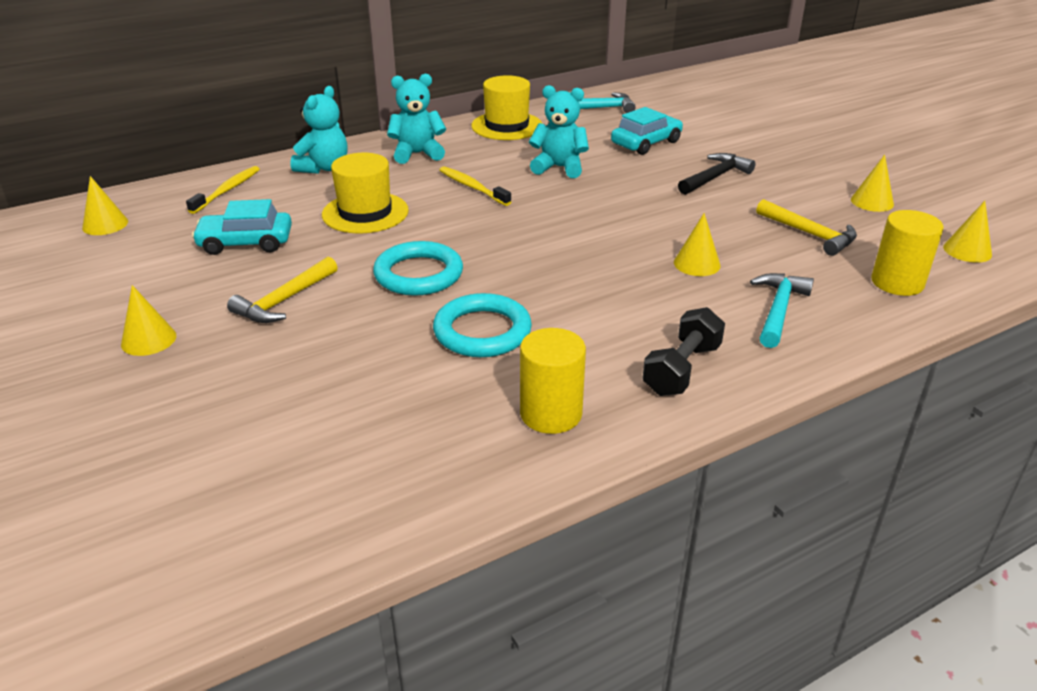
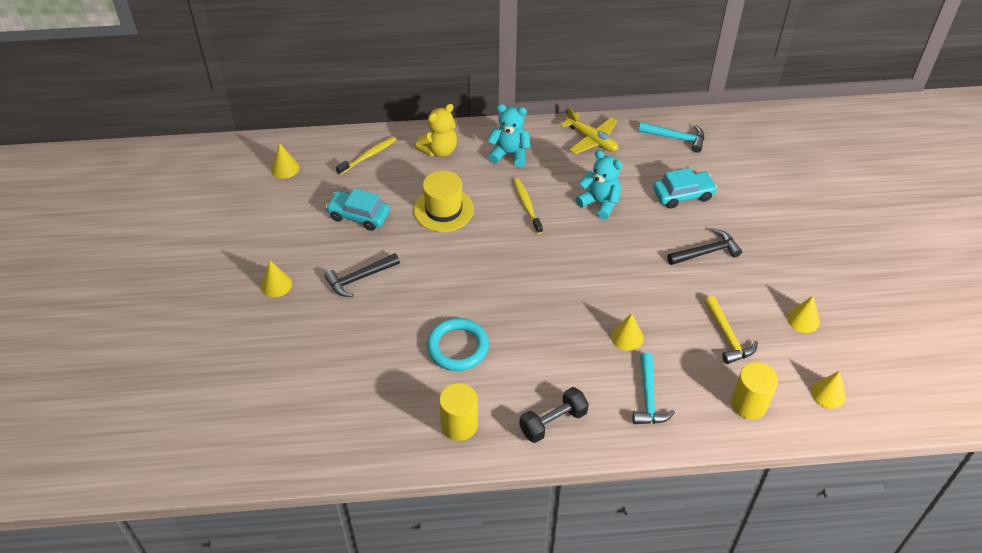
camera: 25 degrees right, 15 degrees up
(284, 301) = (359, 278): yellow hammer -> black hammer
(324, 168) = (439, 150): turquoise teddy bear -> yellow teddy bear
(418, 274) = (447, 283): turquoise ring -> none
(507, 126) = (591, 140): yellow hat -> yellow plane
(778, 310) = (648, 397): turquoise hammer -> turquoise hammer turned 135 degrees clockwise

